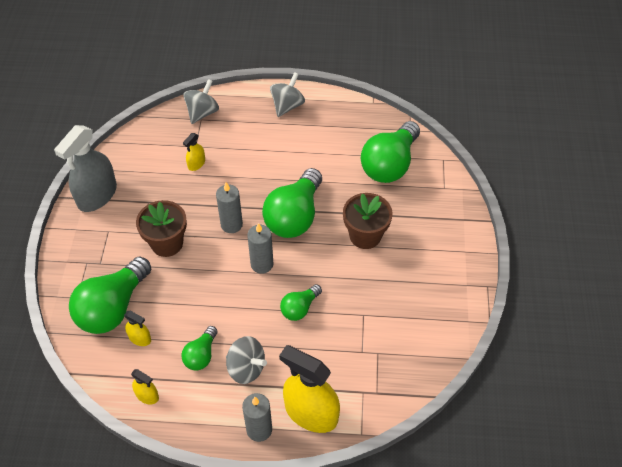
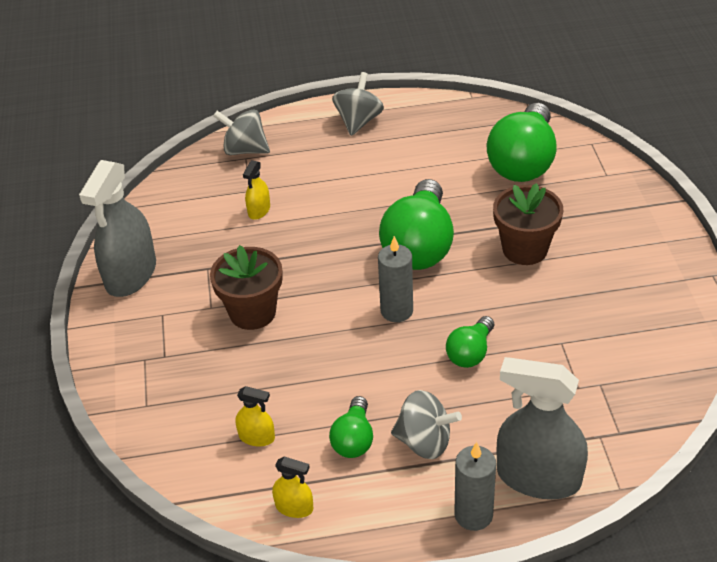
camera: 10 degrees left, 10 degrees down
(113, 307) = (203, 407): green light bulb -> none
(202, 112) = (245, 150): grey spinning top -> grey spinning top turned 90 degrees counterclockwise
(231, 224) = (336, 272): grey candle -> none
(311, 413) = (538, 477): yellow spray bottle -> grey spray bottle

